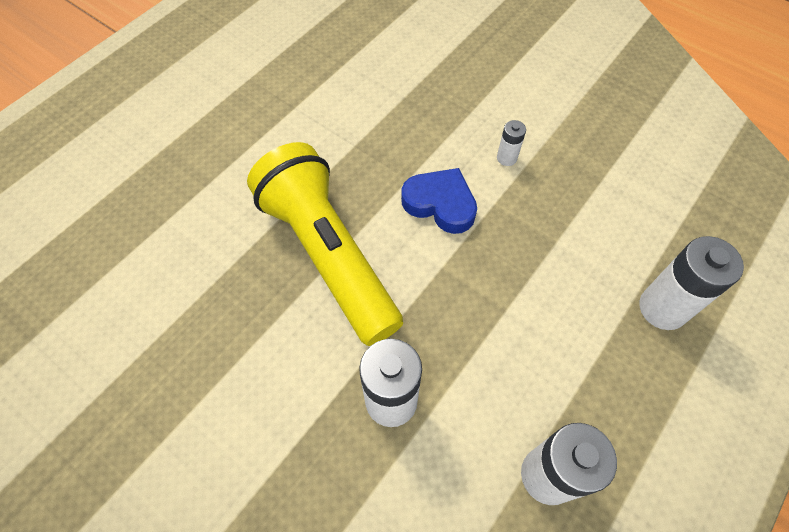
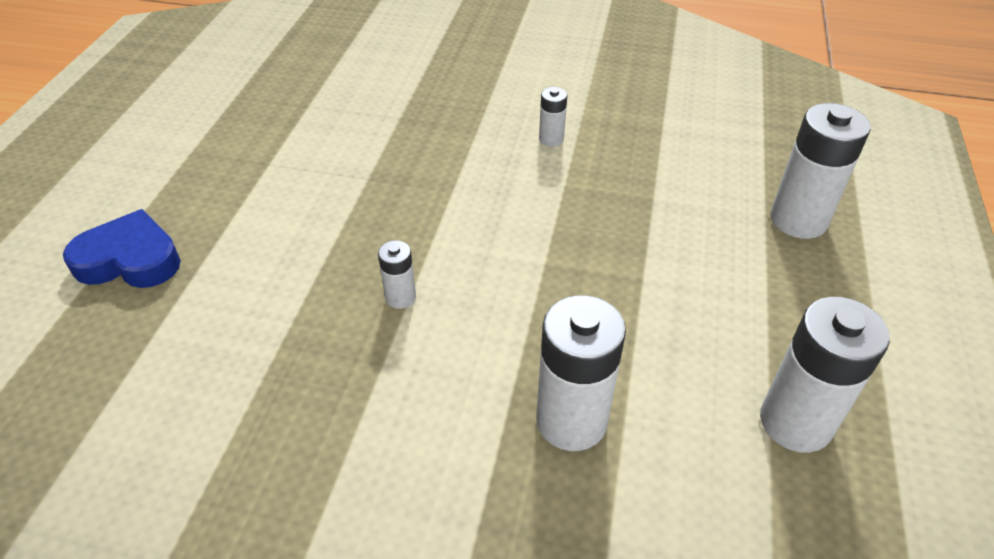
camera: 25 degrees left, 15 degrees down
(328, 255) = (400, 297): yellow flashlight -> white battery
(440, 204) = (505, 203): blue heart -> blue heart (130, 259)

